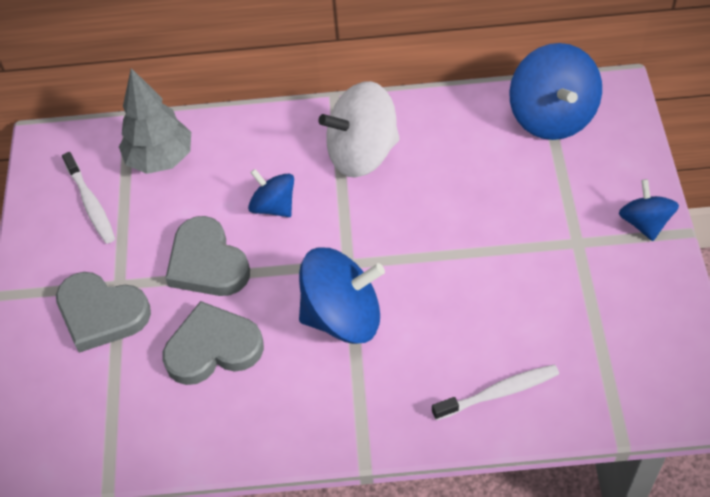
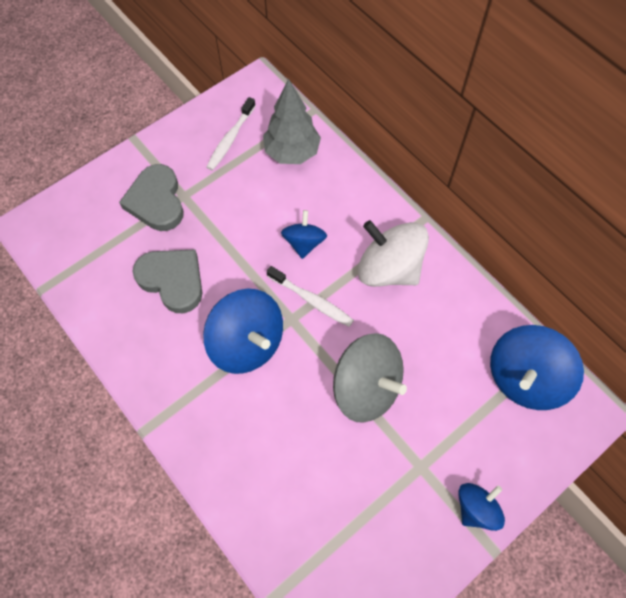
camera: 50 degrees right, 10 degrees up
(207, 263) = (232, 234): grey heart -> none
(469, 241) = (366, 387): none -> grey spinning top
(498, 393) = (253, 486): white toothbrush -> white toothbrush (311, 300)

